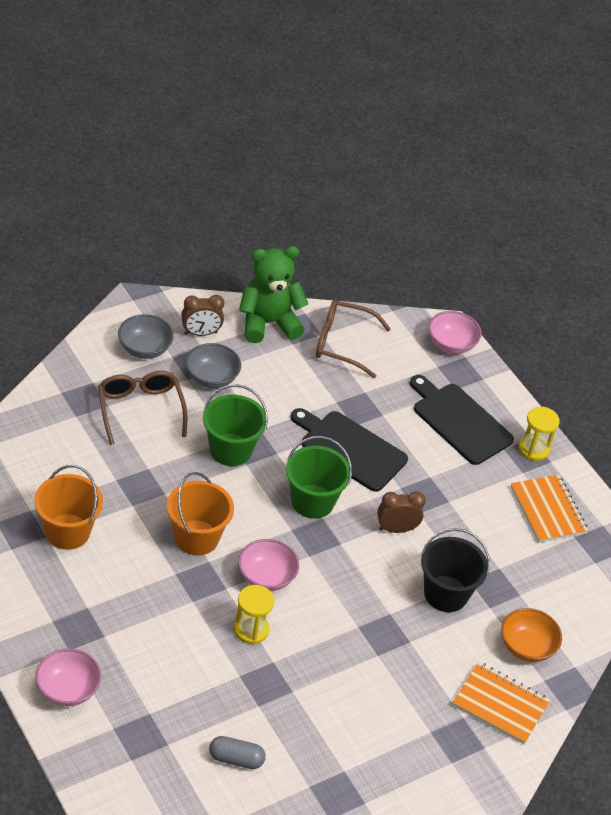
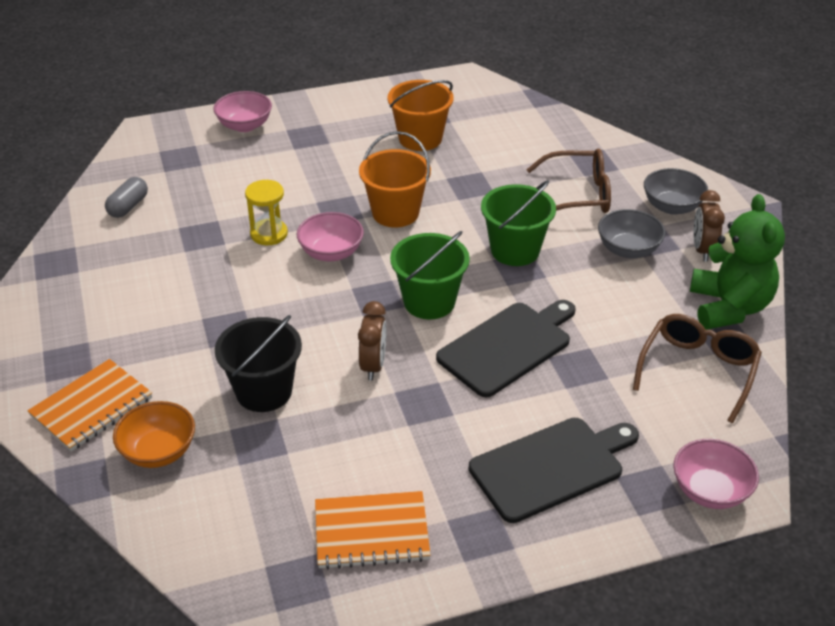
camera: 110 degrees right, 5 degrees down
(533, 449) = (491, 545): yellow hourglass -> none

